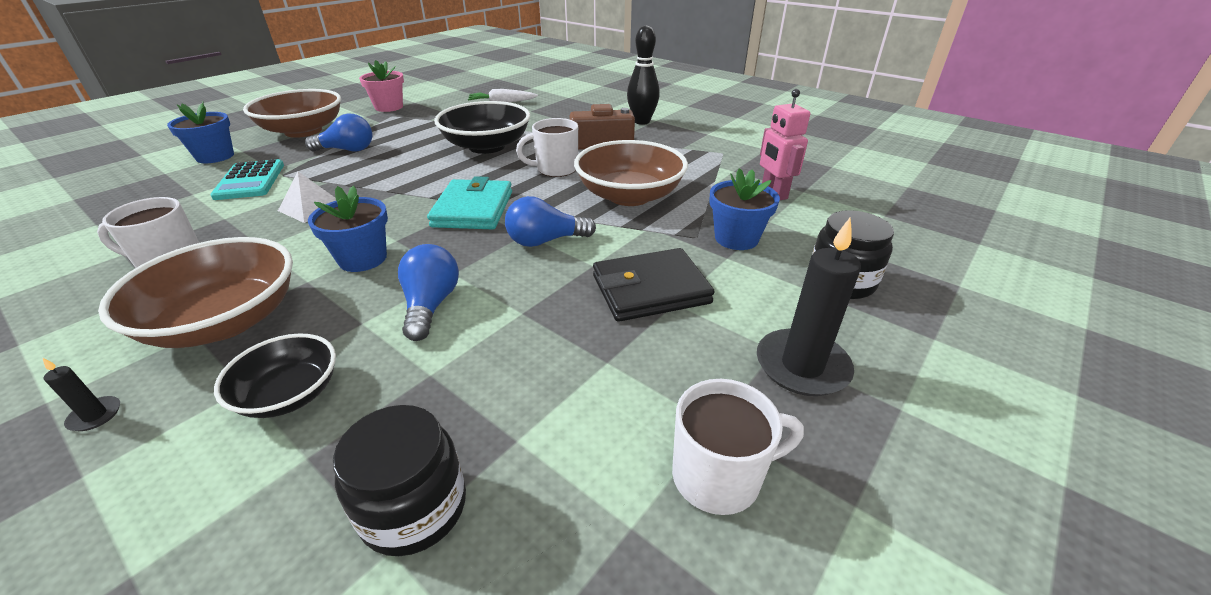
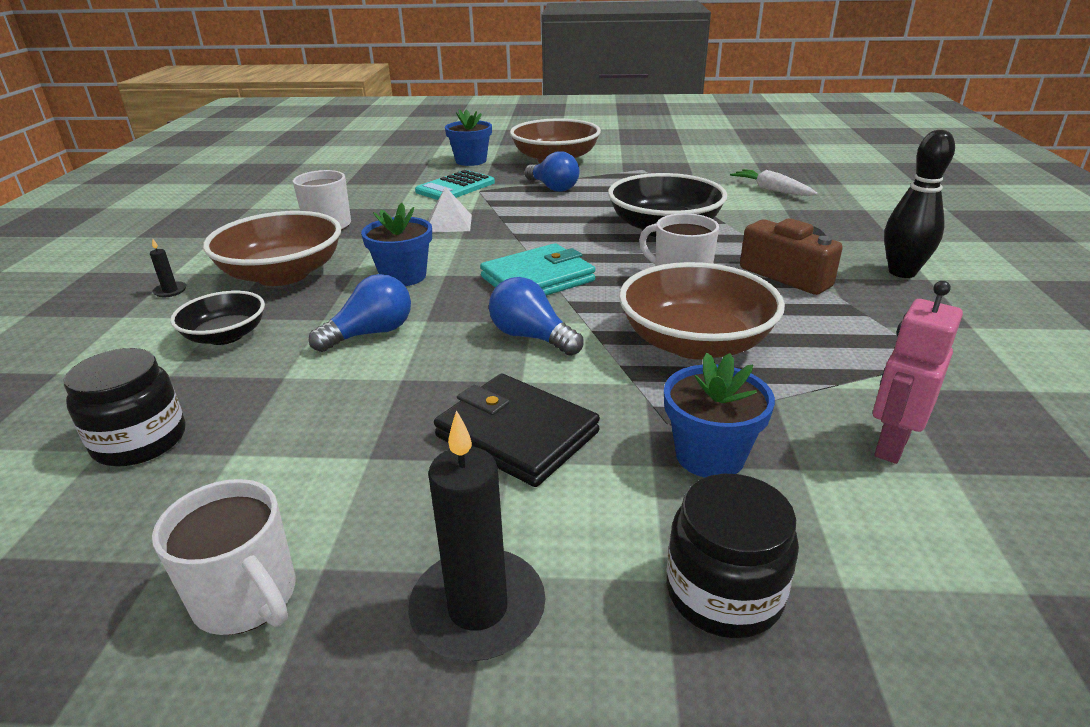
camera: 55 degrees right, 5 degrees down
(389, 107) = (656, 160): pink flower pot -> none

